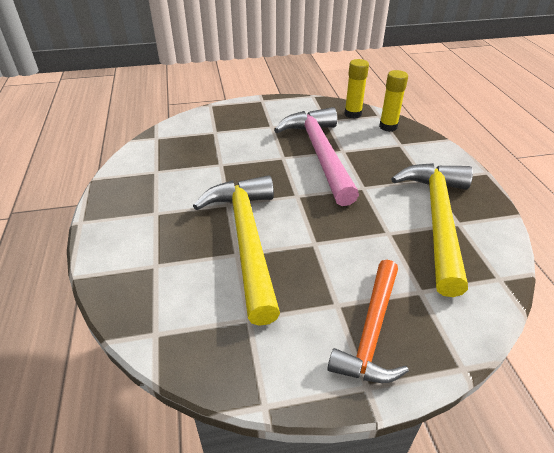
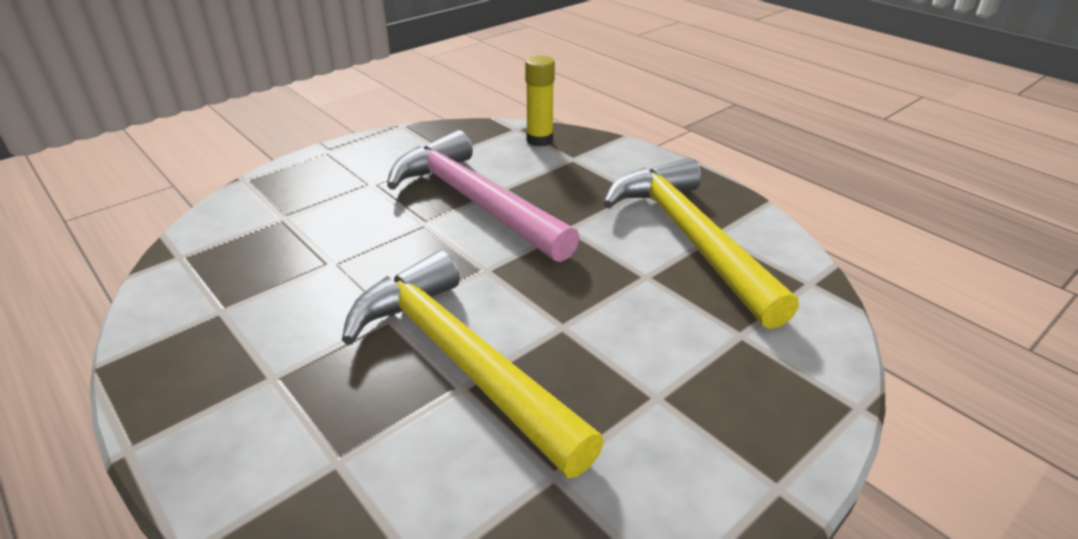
camera: 30 degrees left, 5 degrees down
(353, 114) = (479, 136): yellow glue stick -> none
(372, 331) = (727, 412): orange hammer -> none

